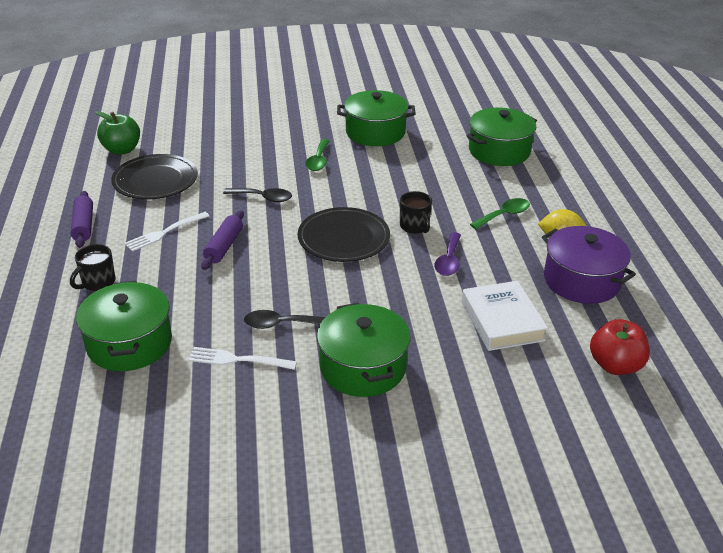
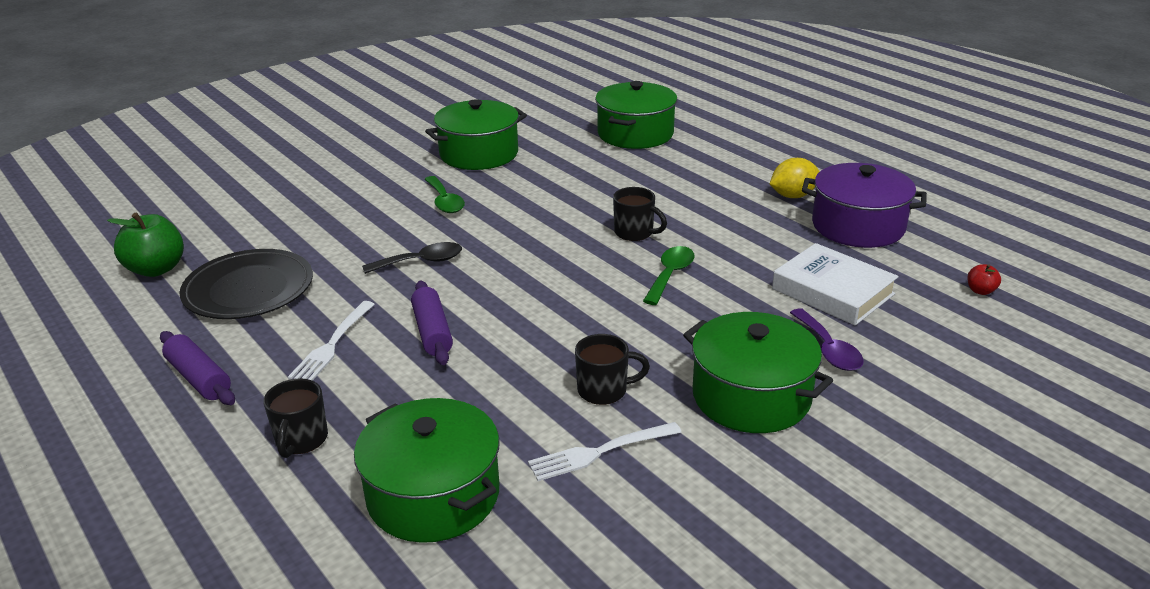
camera: 30 degrees left, 5 degrees down
(280, 324) = (604, 390): black spoon -> black mug
(343, 238) = (570, 271): black plate -> none
(448, 261) = (710, 254): purple spoon -> purple spoon (828, 349)
(504, 215) = (713, 191): green spoon -> green spoon (670, 275)
(615, 365) = (980, 291): red apple -> red apple, size x0.47

